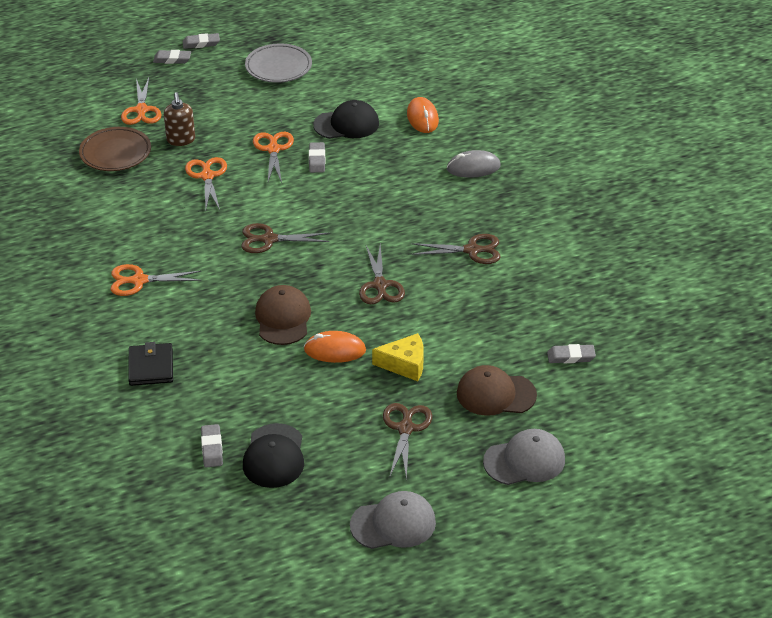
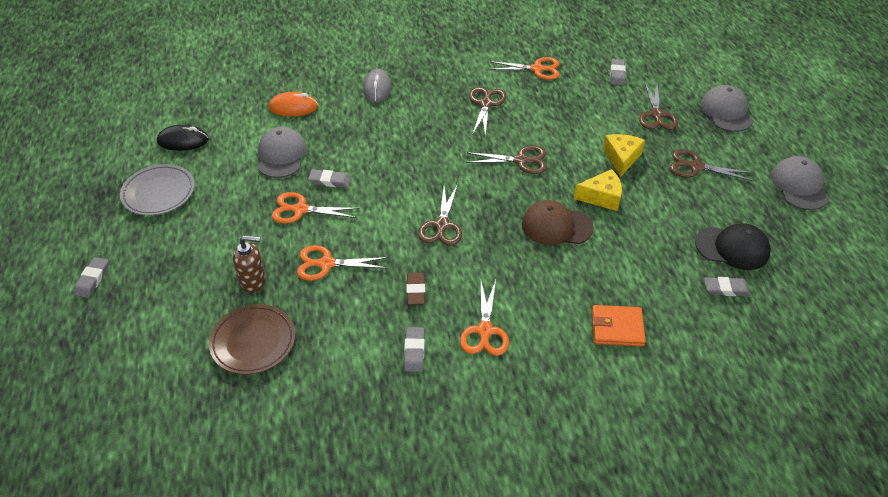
camera: 80 degrees left, 5 degrees up
(141, 110) = (181, 313): orange scissors -> orange scissors (537, 69)
(151, 367) = (617, 328): black wallet -> orange wallet
(182, 233) = (416, 290): none -> brown eraser
(201, 43) = (75, 252): grey eraser -> grey eraser (414, 351)
(335, 350) = (601, 197): orange mouse -> yellow cheese
(346, 124) = (281, 155): black cap -> grey cap
(352, 63) = (183, 141): none -> black mouse
(495, 394) = (657, 115): brown cap -> brown scissors

